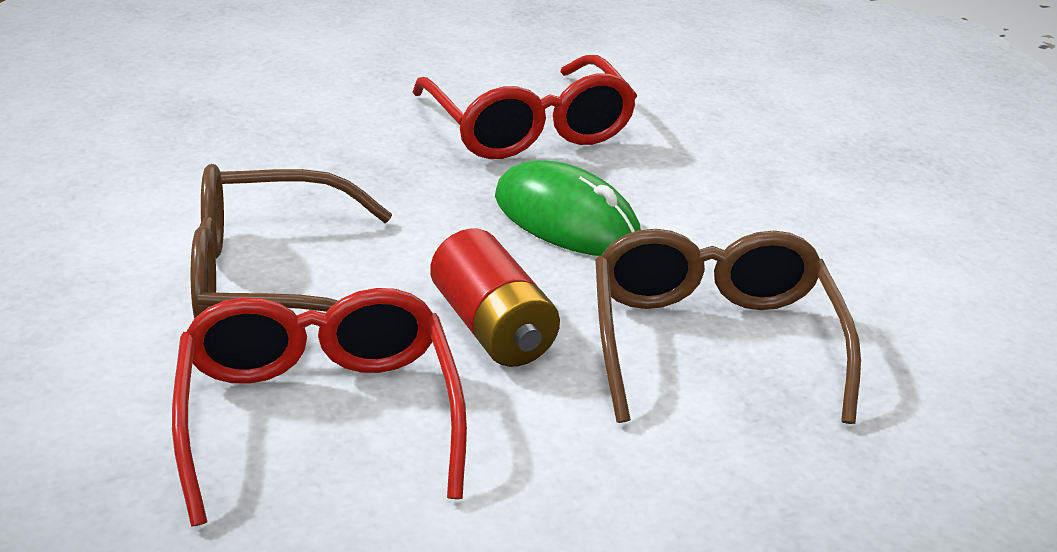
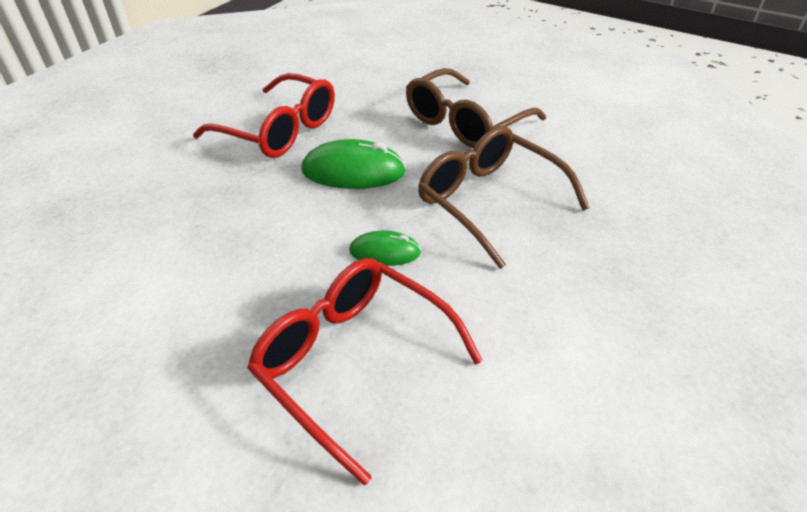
camera: 35 degrees left, 10 degrees up
(271, 280) = (233, 293): brown glasses -> brown glasses (465, 122)
(492, 328) = (385, 252): red battery -> green mouse

